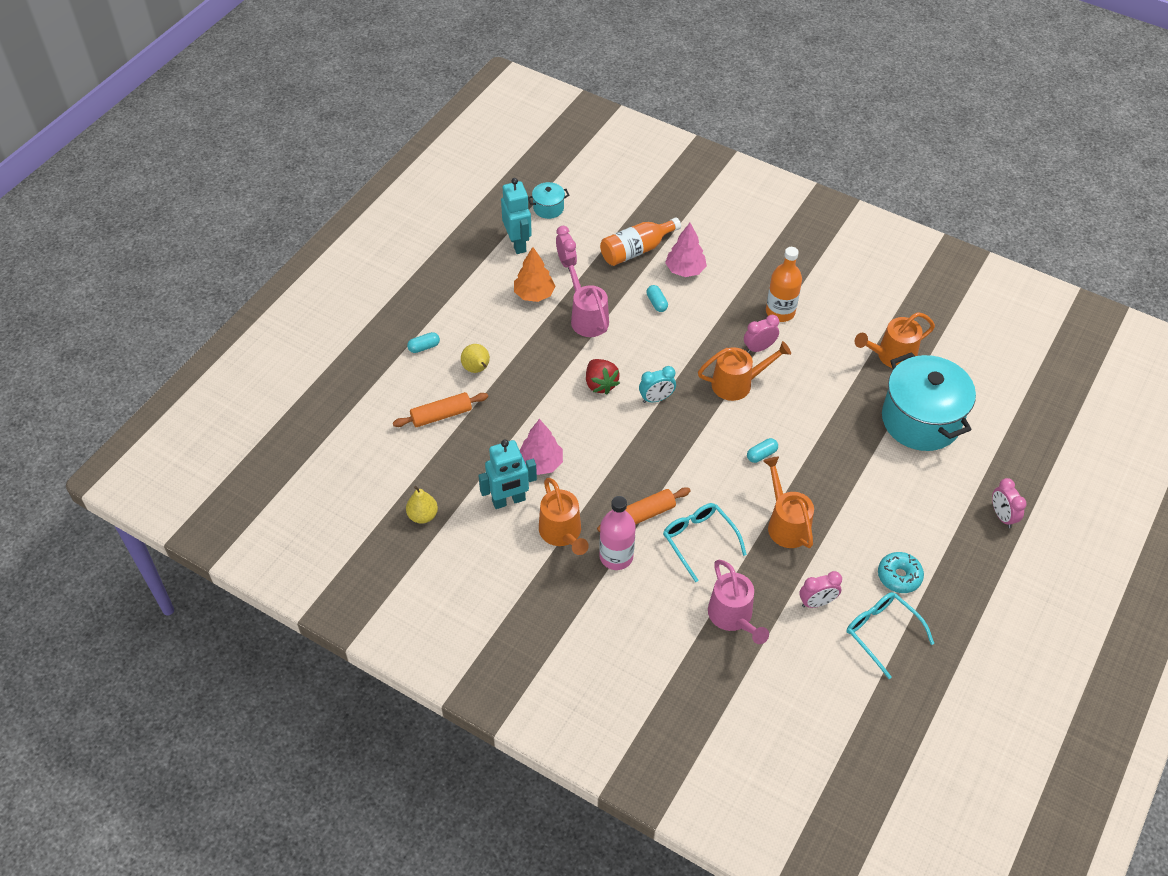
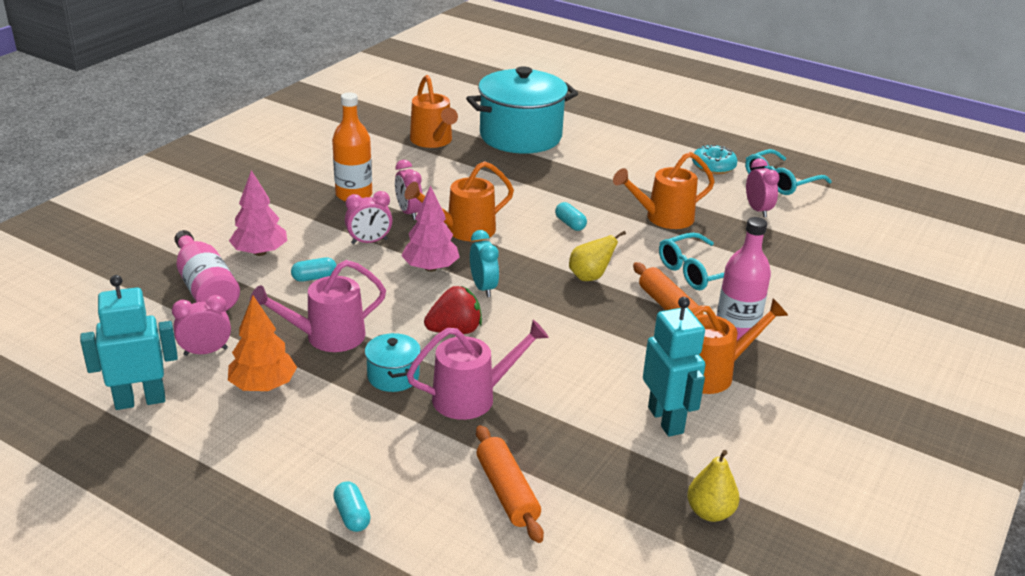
camera: 90 degrees left, 20 degrees down
(477, 369) = (412, 450): yellow pear -> yellow pear (590, 277)
(540, 463) = (597, 388): pink tree -> pink tree (430, 268)
(548, 208) = (72, 365): turquoise pot -> turquoise pot (393, 376)
(636, 250) = (206, 288): orange bottle -> pink bottle
(733, 617) = (793, 258): pink watering can -> pink watering can (473, 397)
(738, 383) = (463, 230): orange watering can -> orange watering can turned 105 degrees counterclockwise
(1002, 516) = (633, 115): pink clock -> pink clock (369, 242)

